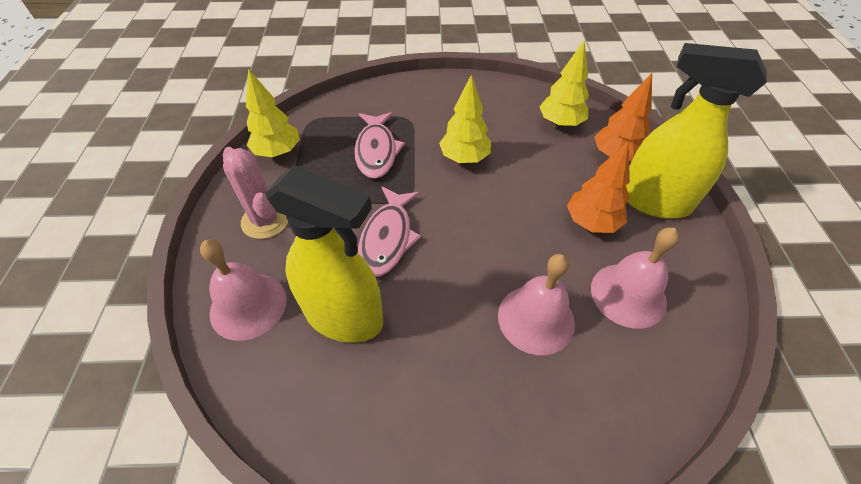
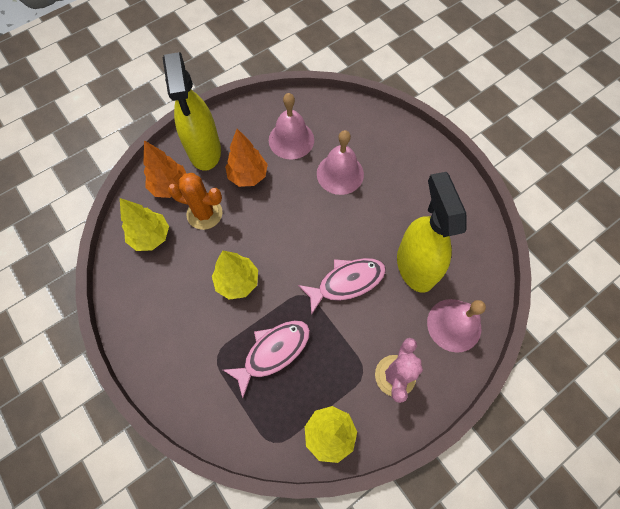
camera: 125 degrees left, 15 degrees up
(562, 167) = (204, 213): none -> orange cactus

